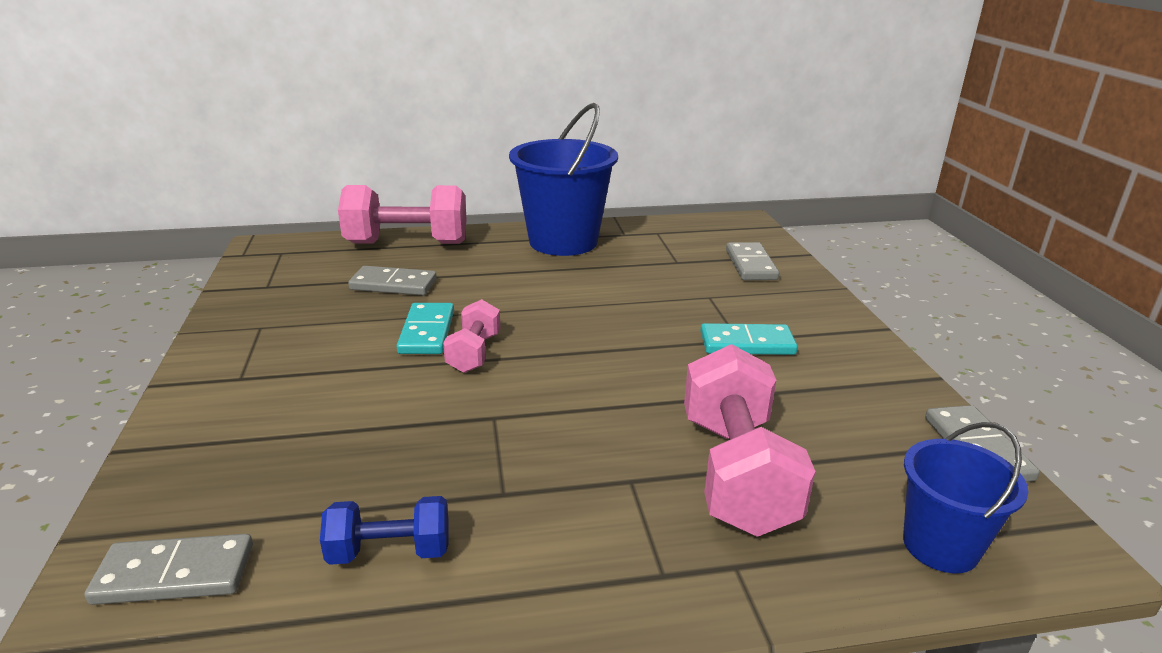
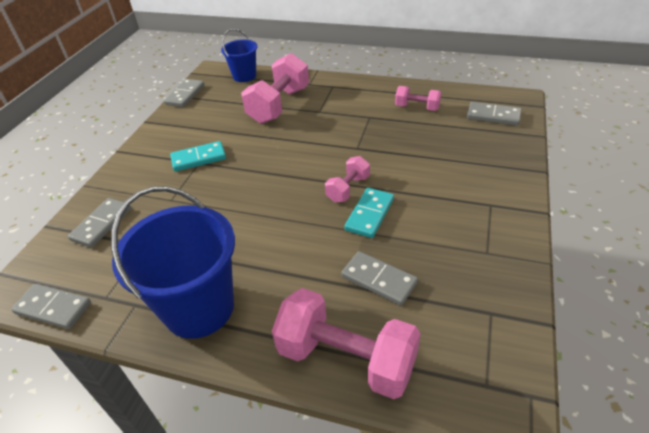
camera: 150 degrees left, 15 degrees up
(390, 552) = (417, 107): blue dumbbell -> pink dumbbell
(691, 221) = (53, 308): none -> grey domino
(747, 343) = (198, 158): turquoise domino -> turquoise domino turned 45 degrees counterclockwise

